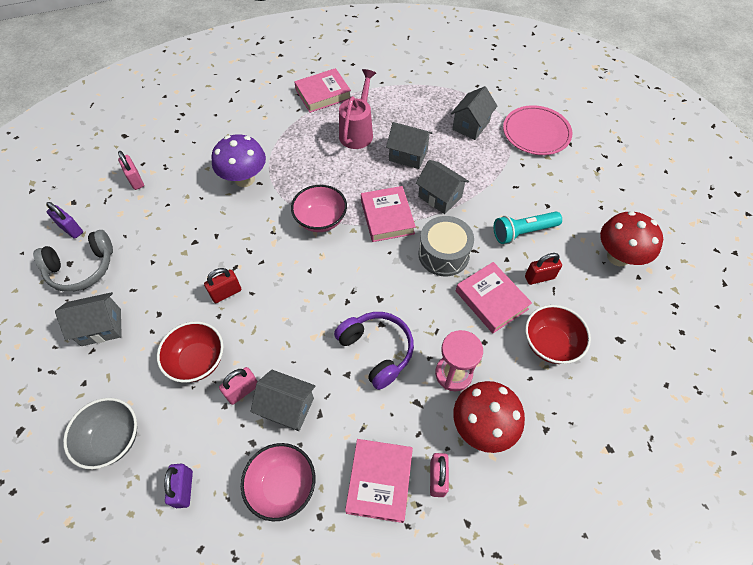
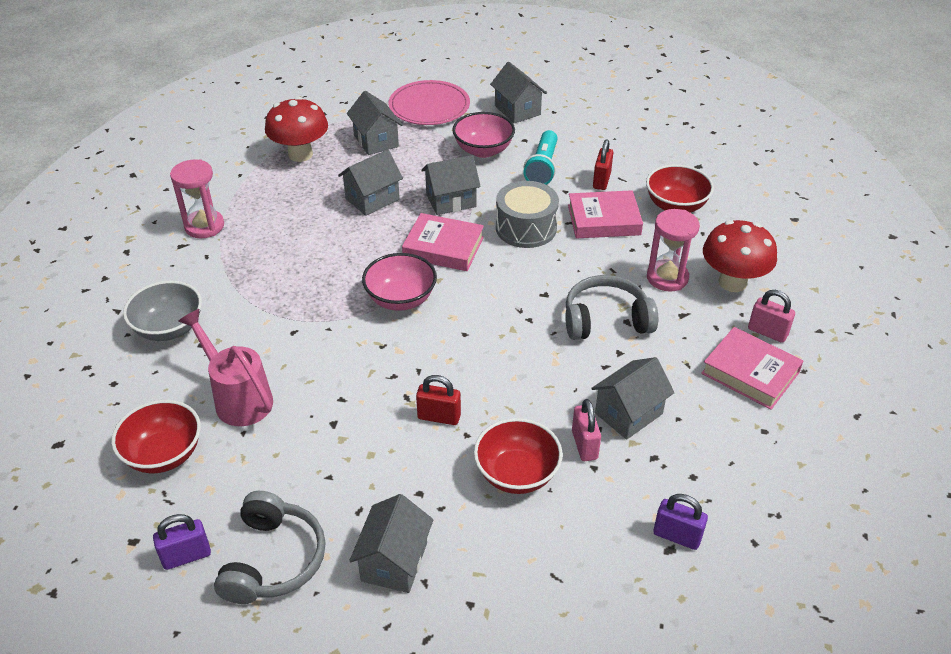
camera: 60 degrees left, 15 degrees down
(112, 439) = (573, 591): grey bowl -> grey bowl (169, 328)
(136, 180) = (164, 454): pink padlock -> red bowl
(226, 293) = (439, 417): red padlock -> red padlock turned 75 degrees counterclockwise
(244, 179) = (274, 343): purple mushroom -> none
(282, 486) = (717, 448): pink bowl -> pink bowl (483, 150)
(323, 94) = (204, 226): pink book -> pink hourglass
(358, 132) = (297, 222): pink watering can -> pink watering can (238, 398)
(376, 351) = (606, 320): purple headphones -> grey headphones
(580, 184) = (517, 110): none -> grey house
(618, 257) = (615, 128): red mushroom -> red mushroom (300, 154)

